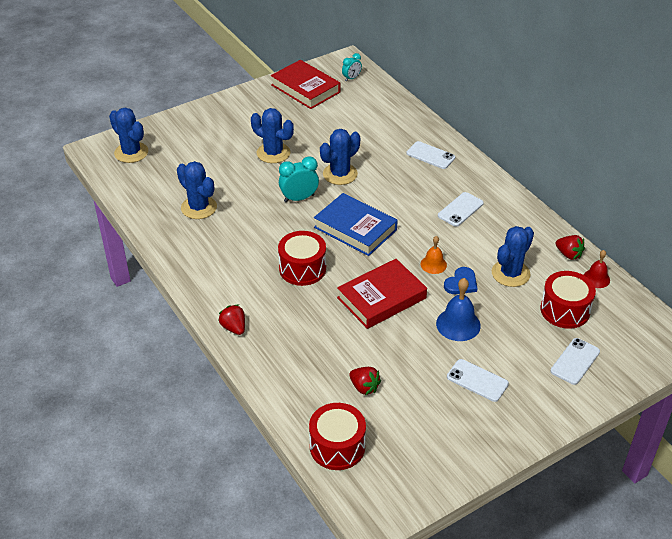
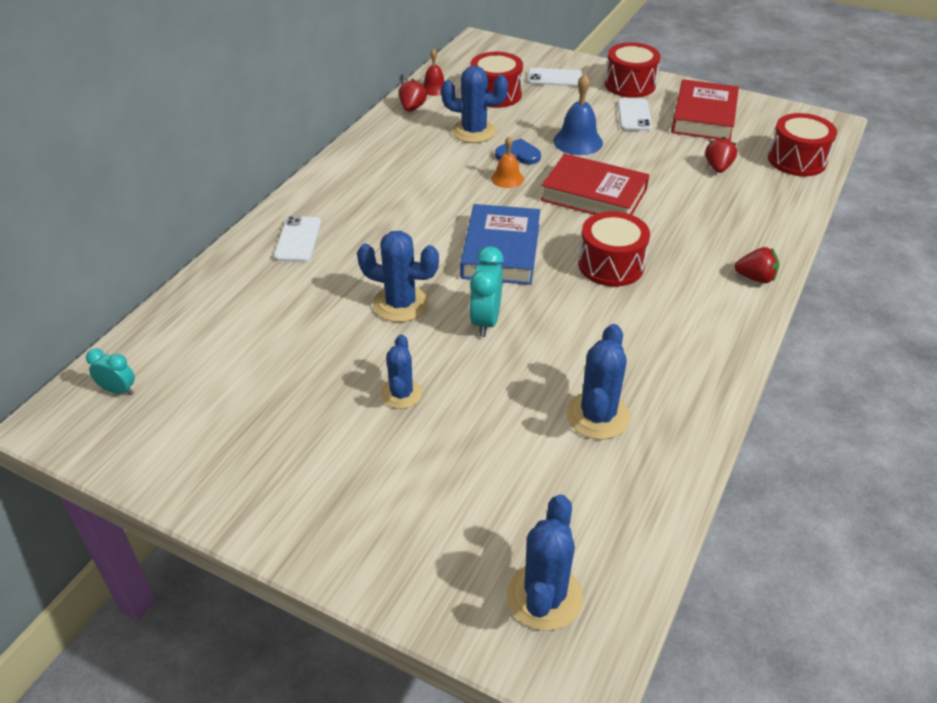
camera: 120 degrees left, 0 degrees up
(234, 328) = (755, 278): red strawberry -> red strawberry turned 105 degrees counterclockwise
(273, 153) = (401, 394): blue cactus -> blue cactus, size x0.66
(299, 198) = (485, 321): turquoise clock -> turquoise clock turned 60 degrees clockwise
(305, 88) = (181, 437): red book -> red book (703, 116)
(460, 209) = (395, 187): white phone -> none
(533, 408) = (630, 85): none -> red drum

